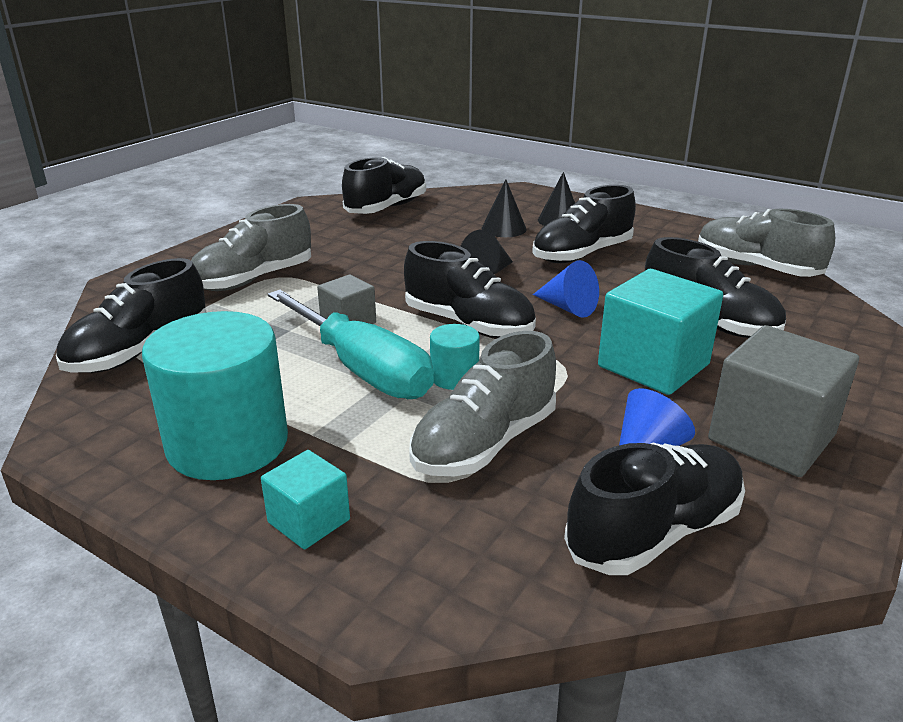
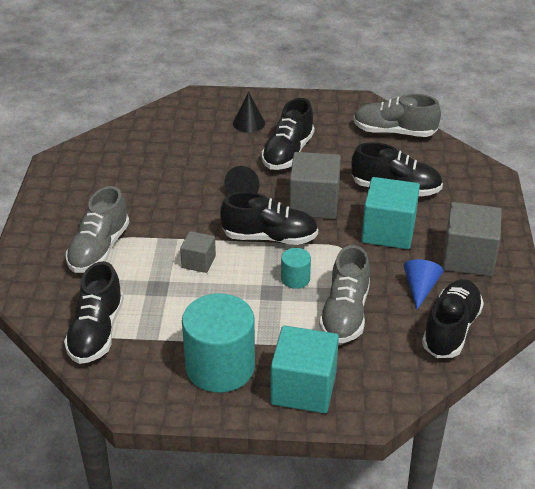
camera: 30 degrees left, 10 degrees up
(309, 521) = (303, 388): turquoise cube -> turquoise cube, size x1.83
(361, 368) = (240, 292): turquoise screwdriver -> none
(386, 208) = (118, 147): black shoe -> none
(503, 229) = (219, 143): black cone -> none
(567, 307) = (314, 203): blue cone -> grey cube

